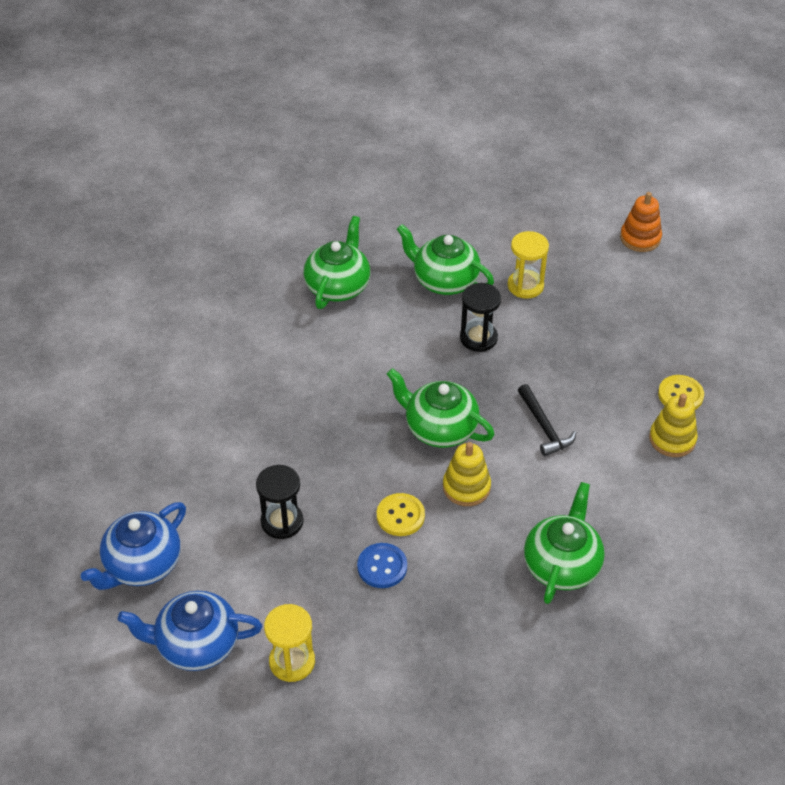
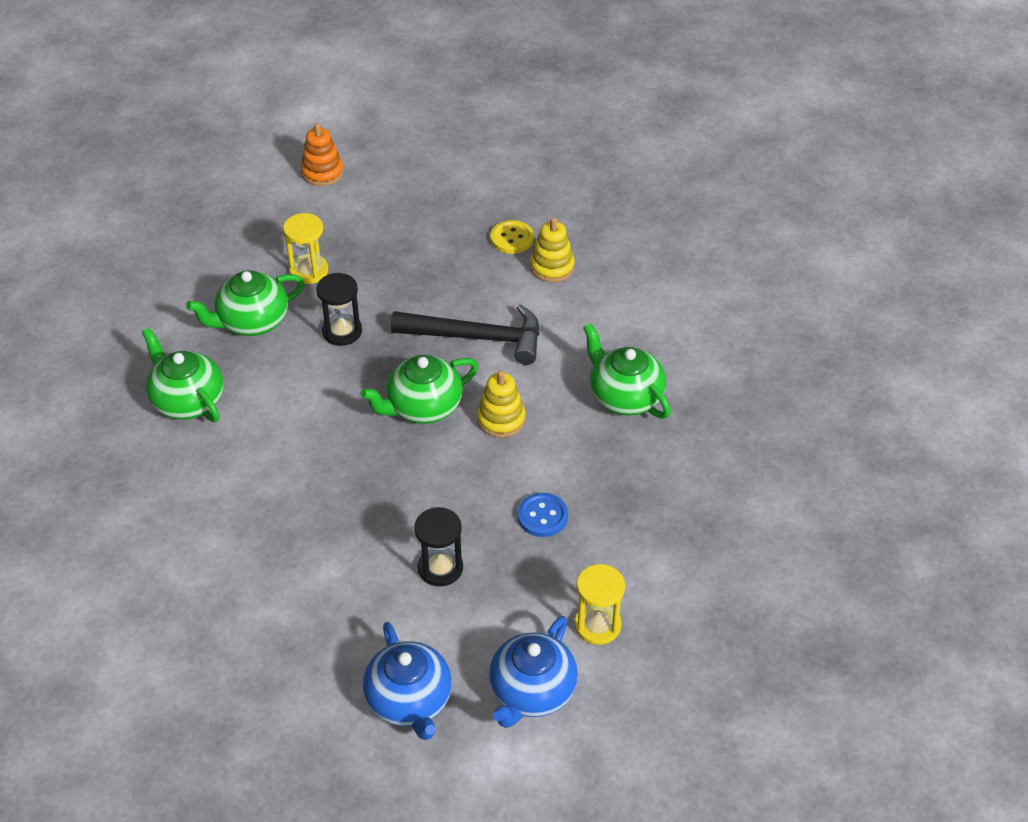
camera: 60 degrees left, 0 degrees up
(400, 516) = (498, 478): yellow button -> none
(544, 427) = (477, 337): black hammer -> black hammer, size x1.72

